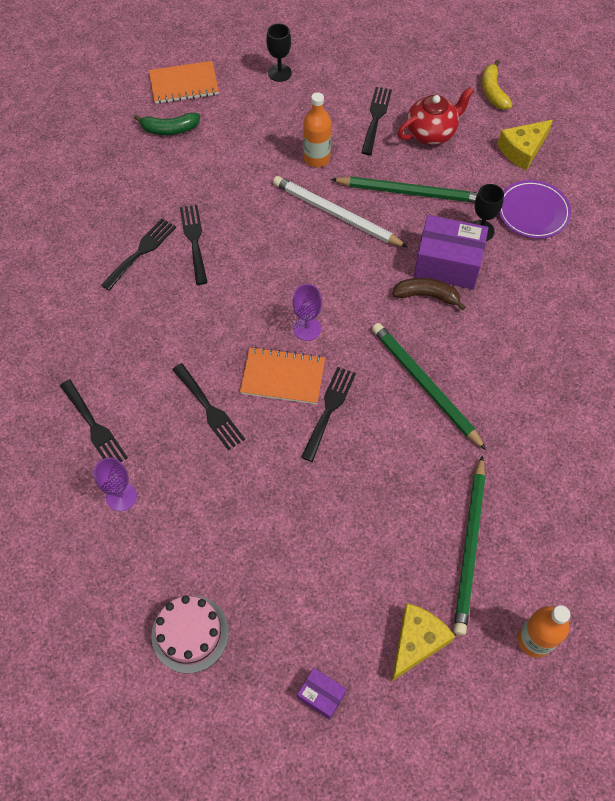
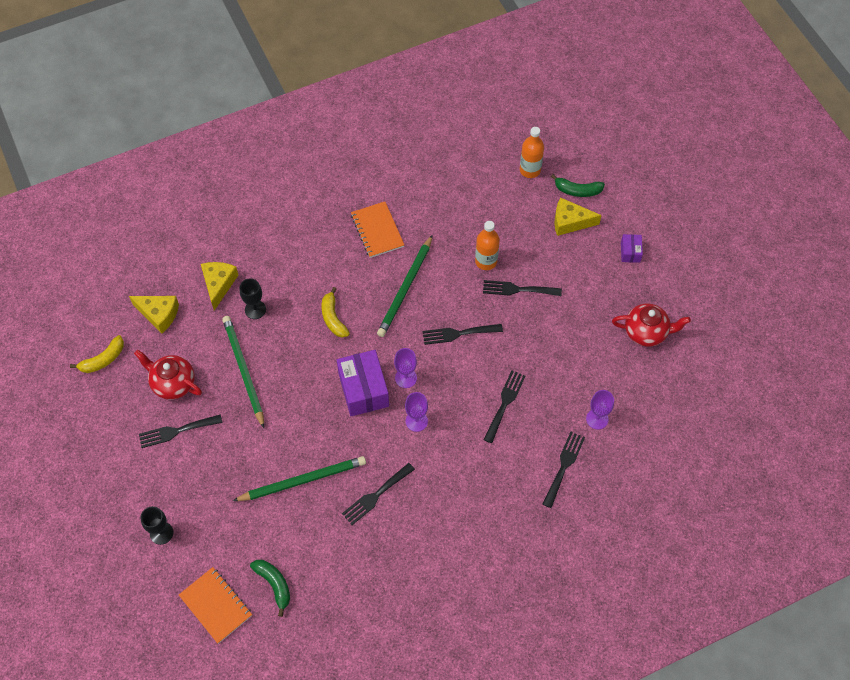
camera: 120 degrees left, 0 degrees up
(141, 251) = (408, 527): black fork -> black fork (517, 289)
(190, 633) = (646, 332): pink cake -> red teapot
(249, 313) = (416, 421): none -> purple goblet
(283, 377) = (452, 372): orange notebook -> orange notebook (377, 231)
(316, 158) = (244, 452): orange bottle -> orange bottle (486, 261)
(336, 215) = (294, 410): white pencil -> none
(427, 295) = (333, 318): brown banana -> yellow banana
(447, 264) = (297, 317): purple box -> purple box (363, 390)
(465, 687) = (577, 190): none -> green banana
(470, 546) = (497, 220): green pencil -> green pencil (302, 480)
(533, 212) = (218, 284): purple plate -> yellow cheese

